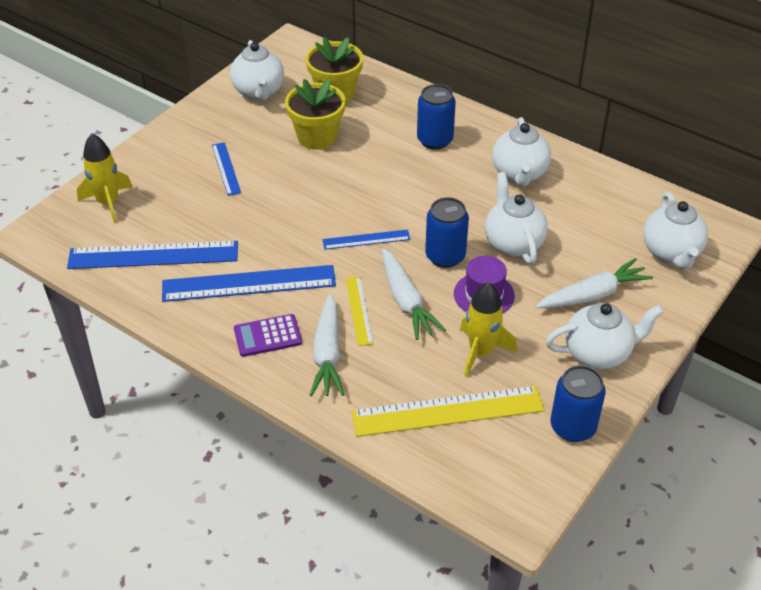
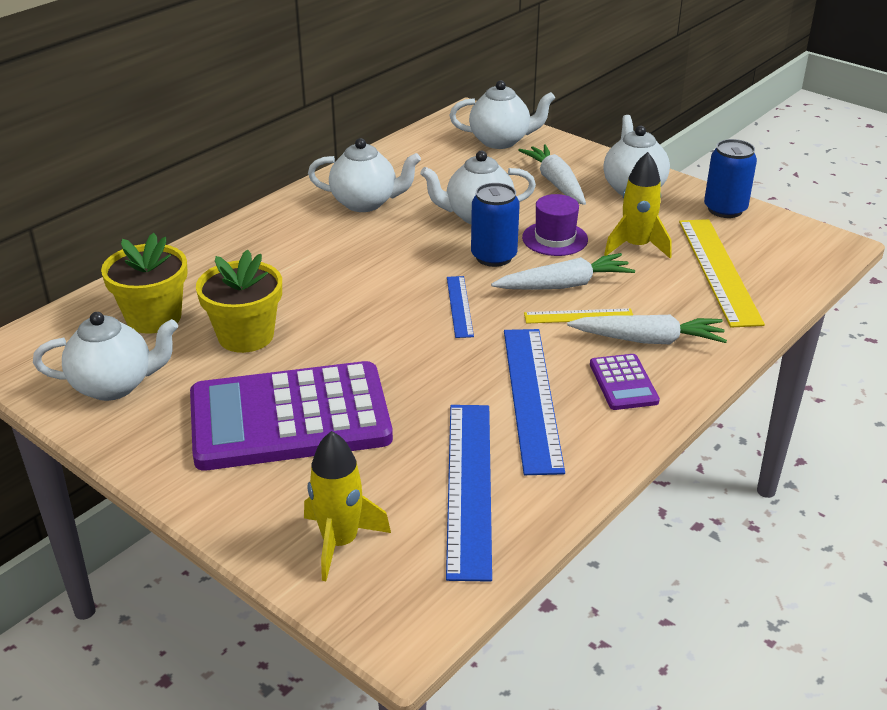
camera: 85 degrees left, 10 degrees down
(226, 168) = (290, 418): blue ruler -> purple calculator
(435, 140) = (286, 250): blue can -> none

